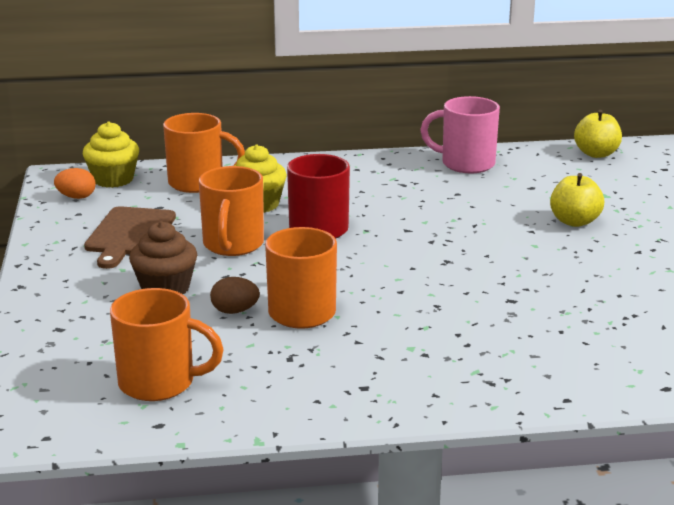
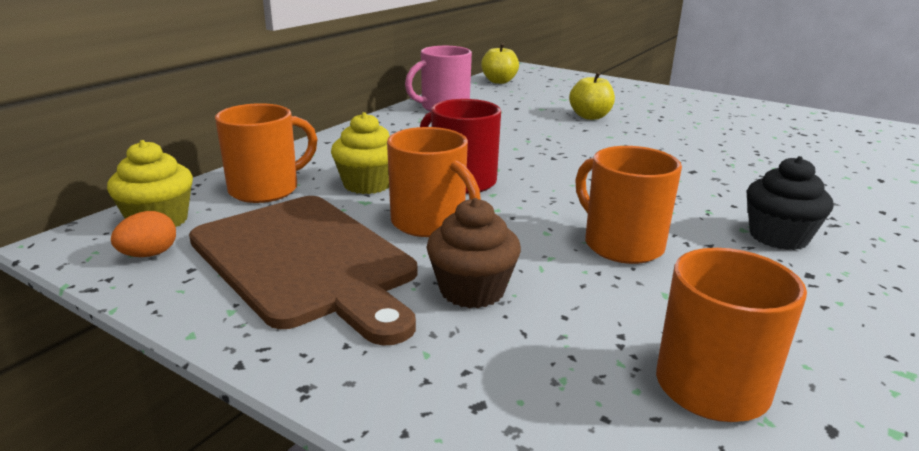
camera: 50 degrees left, 0 degrees up
(129, 234) = (306, 261): brown cutting board -> brown cutting board, size x1.62
(235, 311) = (579, 274): brown egg -> none
(418, 363) = (778, 237): none -> black cupcake

